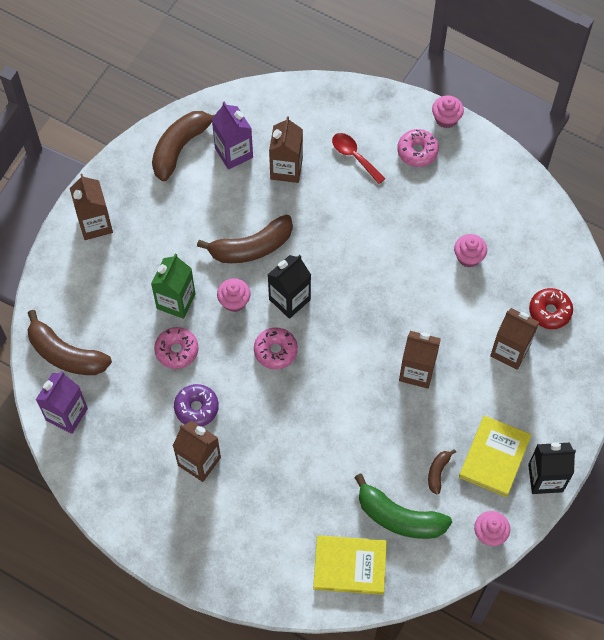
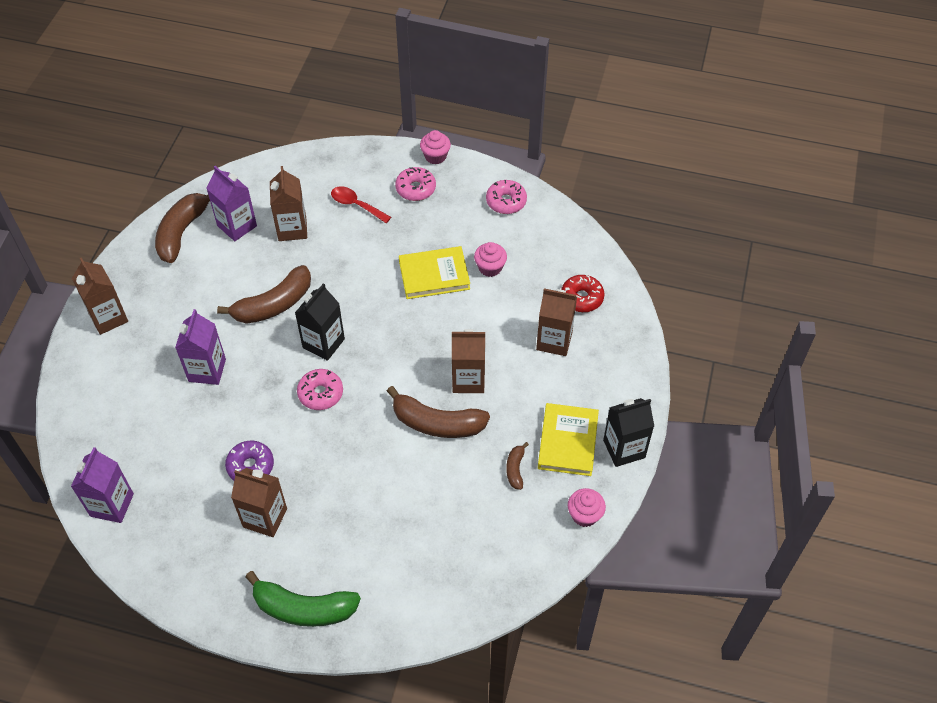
camera: 15 degrees left, 10 degrees down
(66, 354) = (100, 446): brown banana -> brown banana (437, 423)
(176, 301) = (207, 370): green carton -> purple carton
(177, 350) = (218, 416): pink donut -> pink donut (506, 201)
(234, 301) = (267, 357): pink cupcake -> none
(349, 566) = (449, 583): yellow book -> yellow book (434, 275)
(399, 517) = (488, 522): green banana -> green banana (304, 608)

